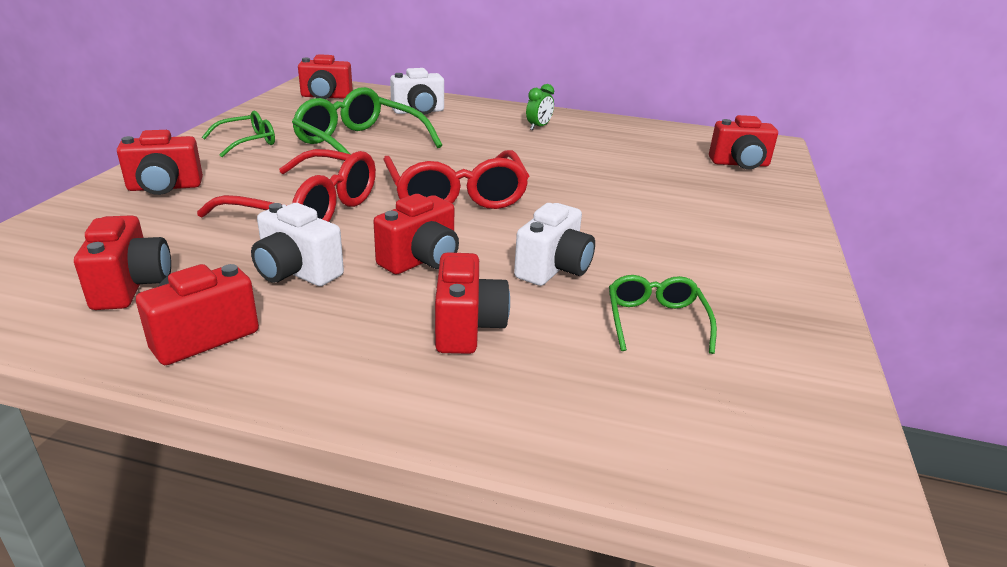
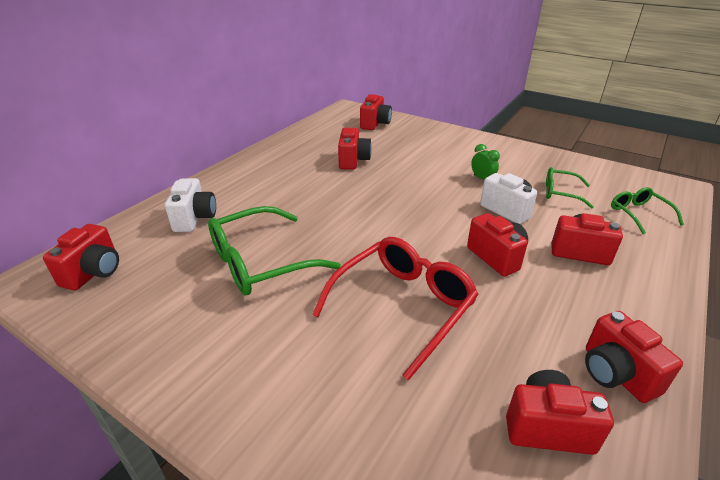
camera: 70 degrees left, 5 degrees up
(165, 188) = (320, 416): red camera -> red camera (353, 161)
(248, 142) = (208, 342): green glasses -> green glasses (638, 214)
(296, 272) = (516, 318): white camera -> none
(456, 196) = (394, 227): red glasses -> none
(538, 127) = (274, 170): green clock -> green clock (482, 179)

